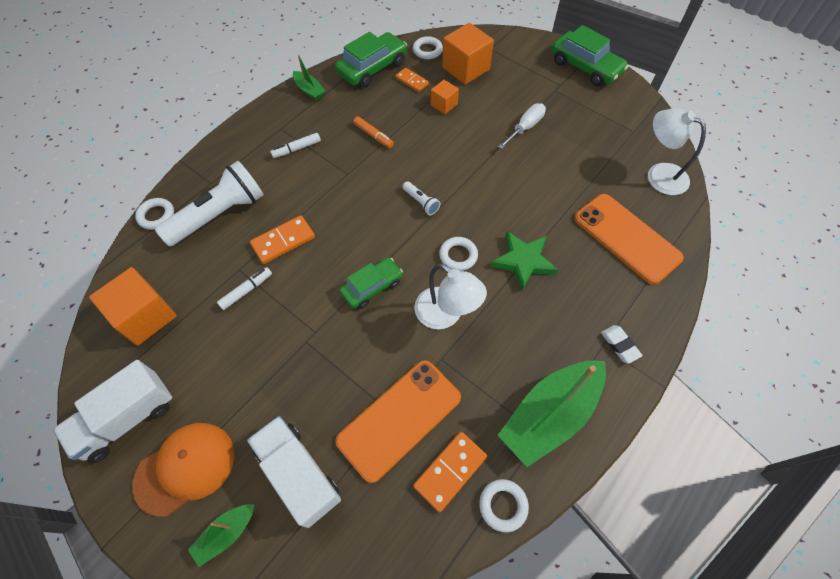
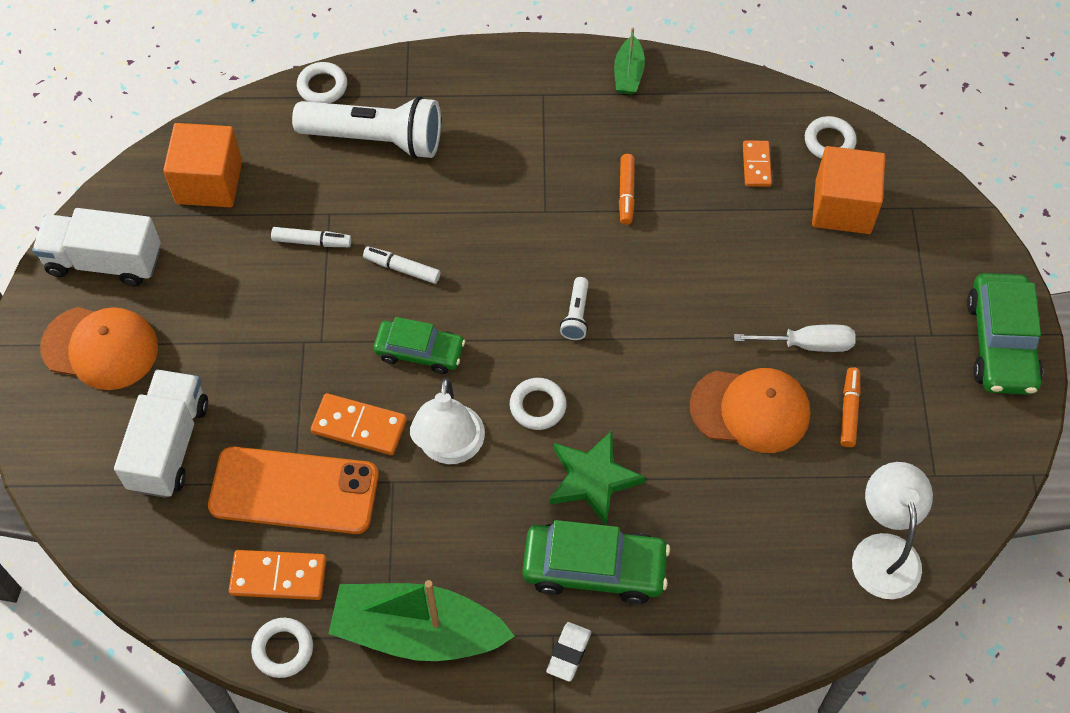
camera: 50 degrees right, 0 degrees up
(226, 534) = (72, 430): green boat -> none
(283, 241) = (399, 224): orange domino -> orange domino (359, 426)
(296, 149) = (530, 134): white marker -> white marker (402, 268)
(372, 68) = (733, 107): green car -> green car (594, 568)
(444, 104) = (753, 228): orange cube -> none
(541, 171) = (750, 410): none -> orange cap
(574, 137) = (849, 410): none -> orange marker
(626, 238) = (735, 572): orange phone -> none

